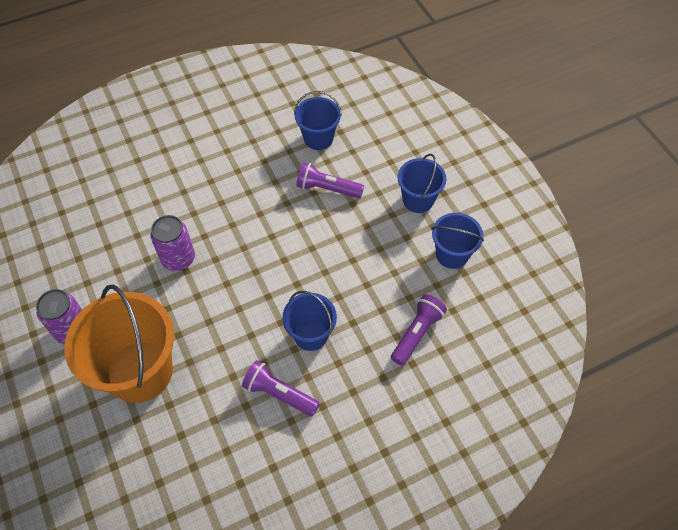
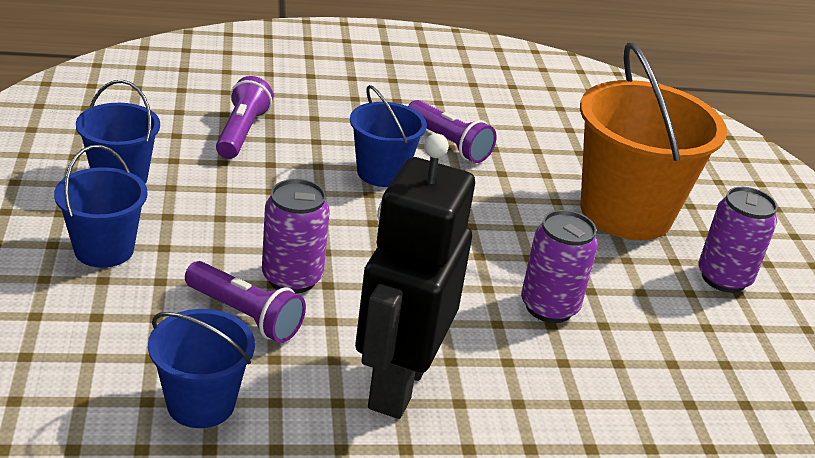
camera: 165 degrees left, 25 degrees down
(241, 179) = (397, 384): none -> black robot
(318, 221) = (292, 278): none -> purple can
(417, 333) = (242, 132): purple flashlight -> purple flashlight turned 135 degrees clockwise

